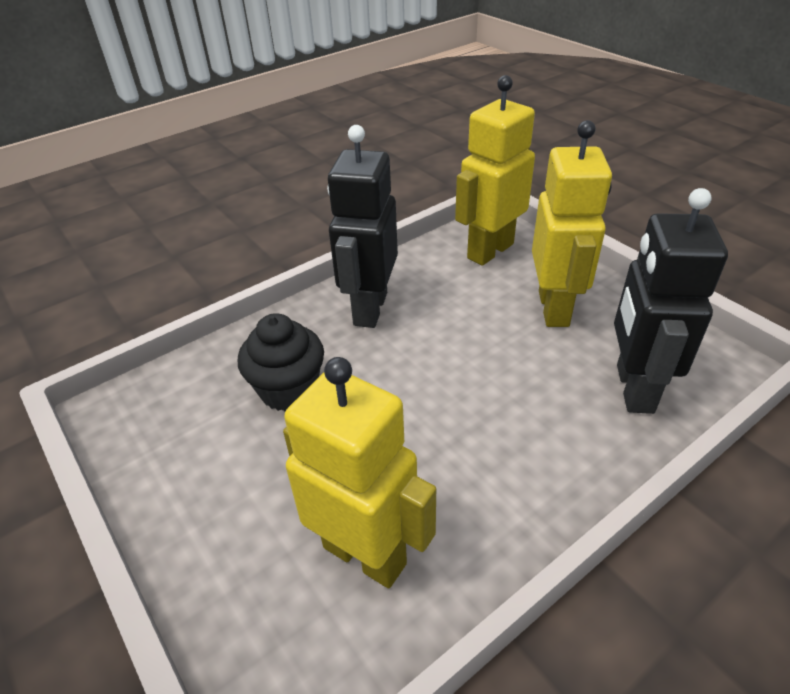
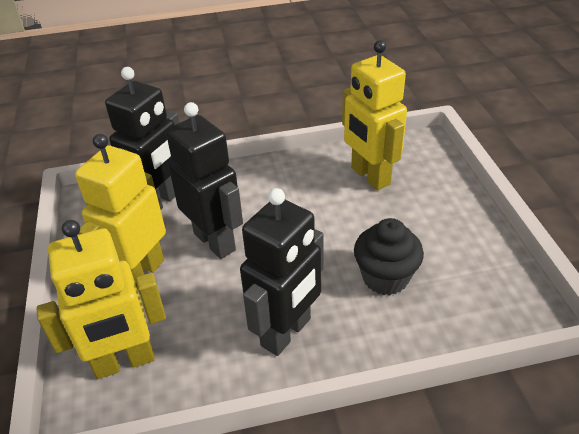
camera: 155 degrees left, 0 degrees up
(512, 364) = (215, 241): none -> black robot

